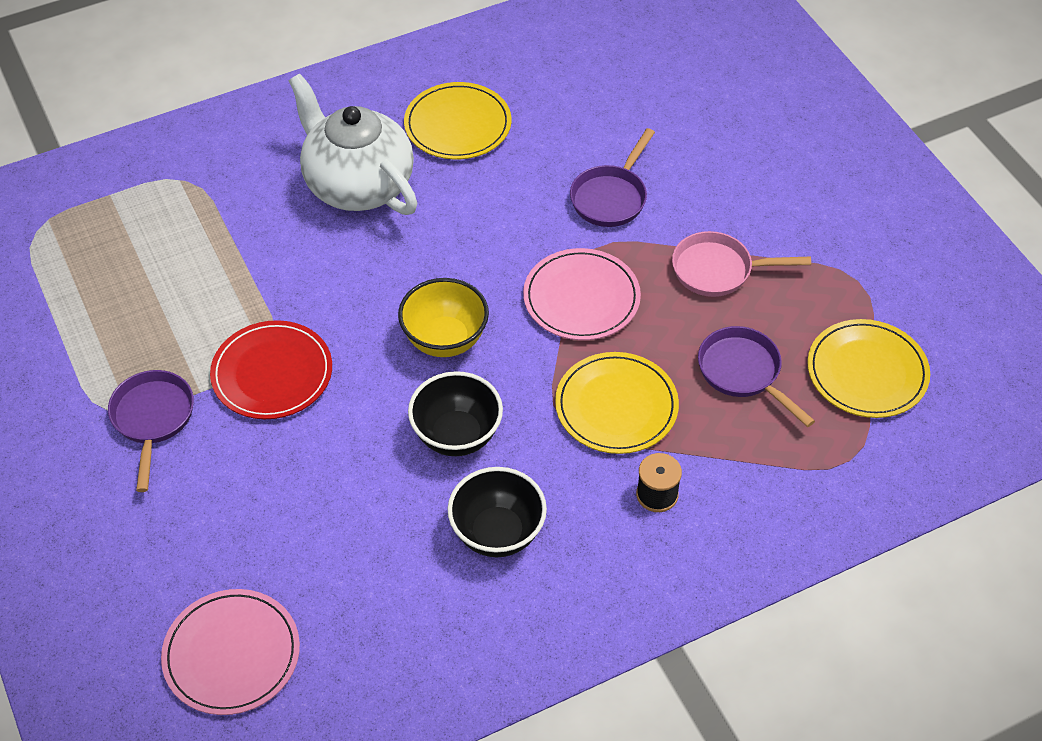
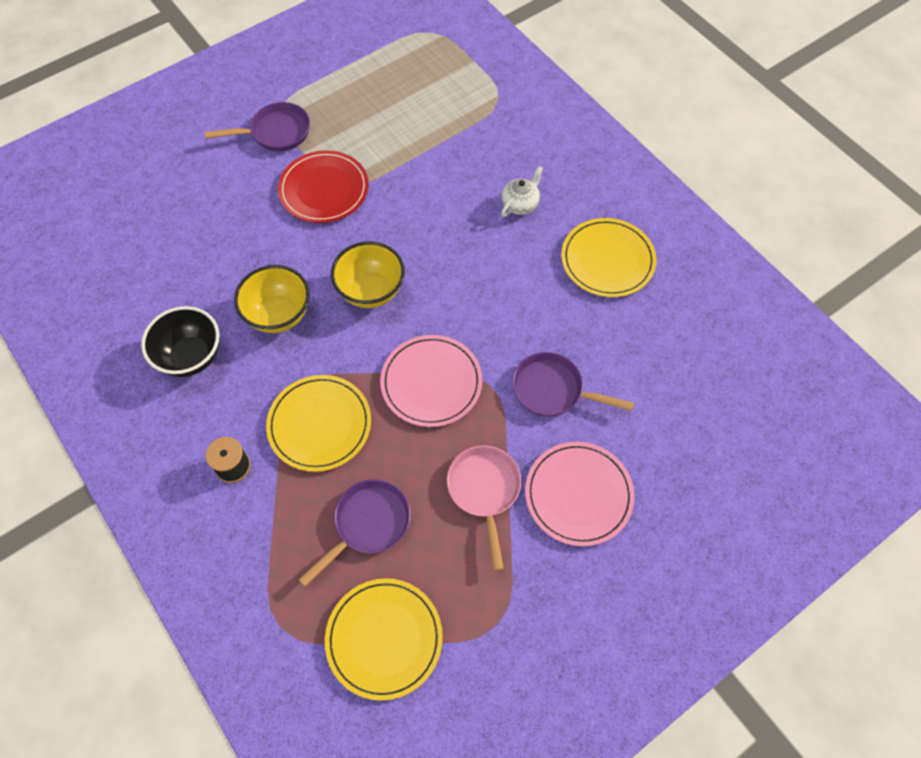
camera: 80 degrees right, 10 degrees up
(231, 654) = (91, 217): pink plate -> pink plate (578, 494)
(358, 185) = (520, 204): white teapot -> white teapot, size x0.42
(457, 436) = (279, 315): black bowl -> yellow bowl

